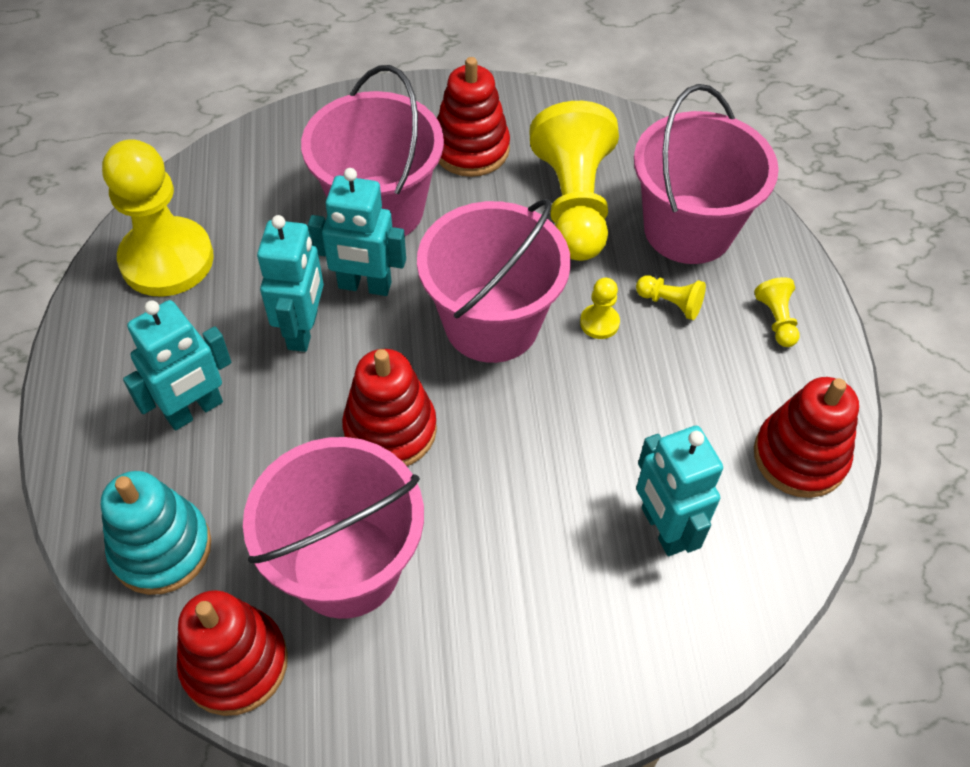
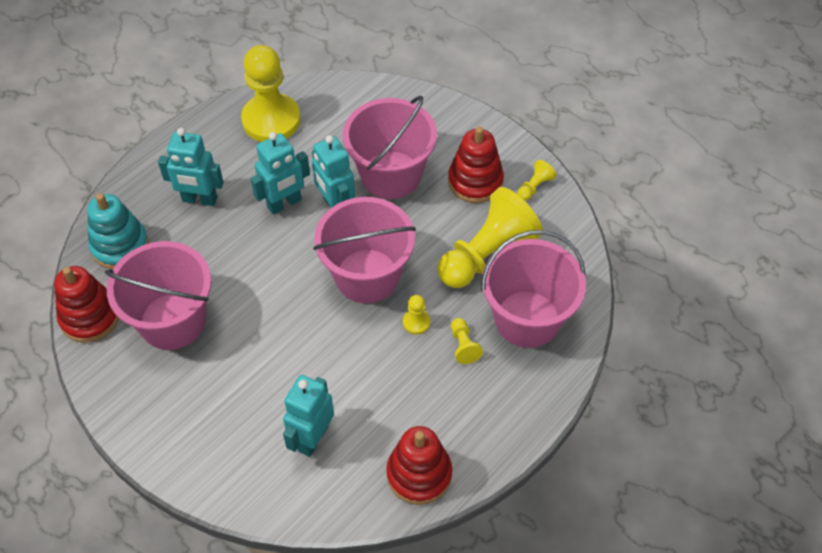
camera: 50 degrees right, 0 degrees up
(390, 430) = (261, 282): red stacking toy -> none
(776, 320) = (505, 404): yellow pawn -> yellow pawn (534, 187)

